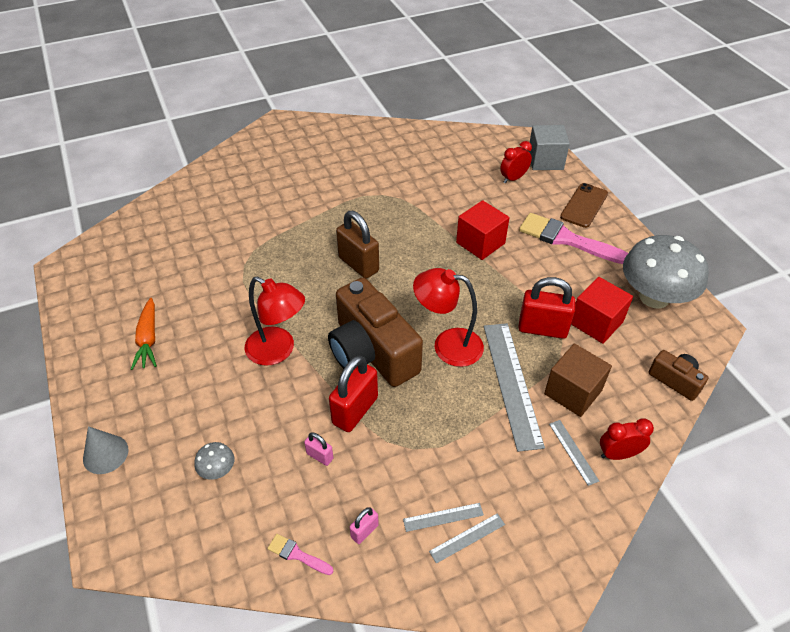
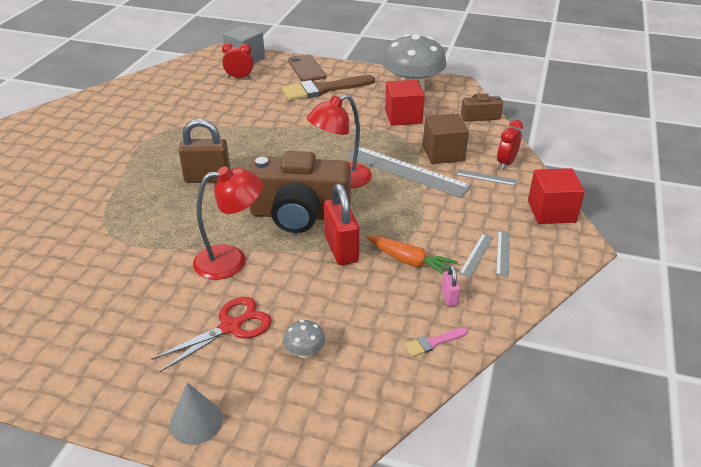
camera: 50 degrees left, 10 degrees down
(148, 339) = (102, 332): orange carrot -> orange carrot (410, 261)
(208, 405) = (231, 326): none -> red scissors
(320, 456) = (360, 287): pink padlock -> none
(480, 243) = (274, 119): red cube -> red cube (551, 211)
(513, 178) = (239, 77): red clock -> red clock turned 90 degrees clockwise
(542, 329) = (380, 137): red padlock -> none
(566, 239) = (323, 89): pink brush -> brown brush

